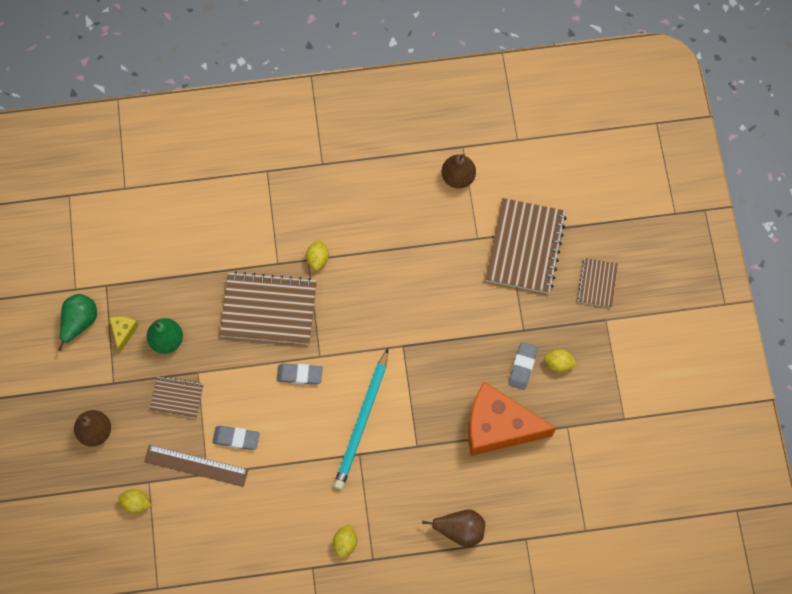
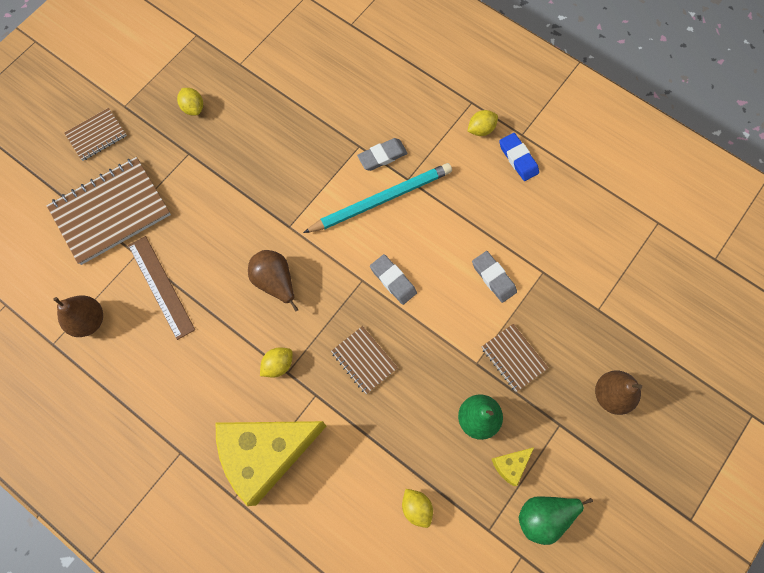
camera: 135 degrees left, 0 degrees up
(136, 503) = (623, 302): yellow lemon -> yellow lemon (416, 507)
(196, 466) = (547, 286): brown ruler -> brown ruler (161, 286)
(269, 309) = (364, 360): brown notebook -> brown notebook, size x0.52
(273, 207) = (266, 454): none -> yellow cheese
(297, 544) = (518, 158): none -> blue eraser
(460, 529) = (389, 67): brown pear -> brown pear (275, 282)
(498, 427) = (286, 106): orange cheese -> none
(522, 367) = (221, 129): grey eraser -> grey eraser (382, 156)

